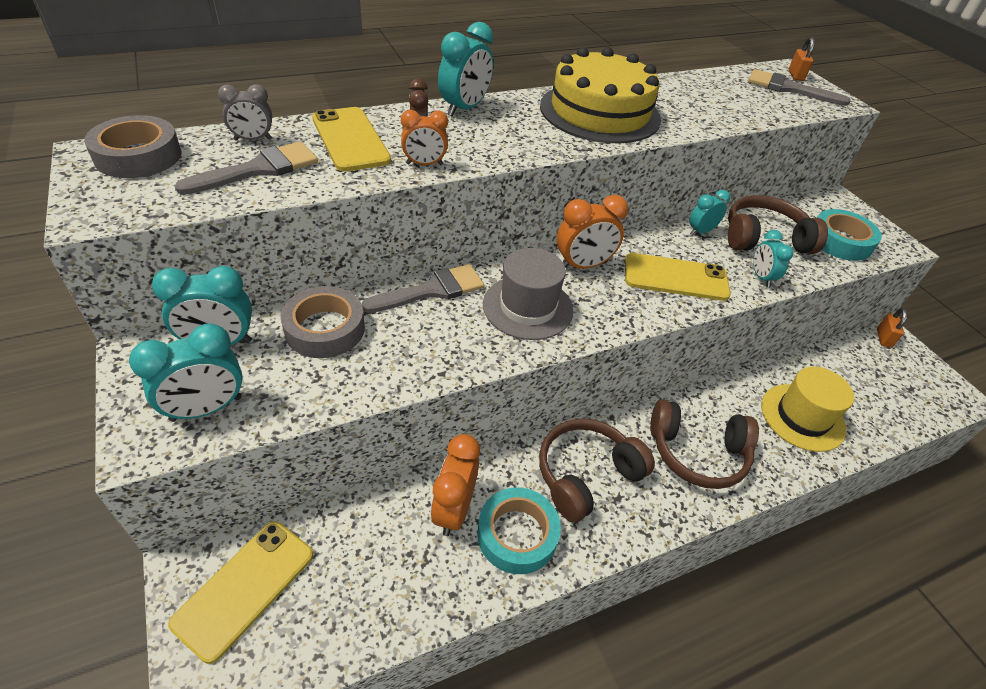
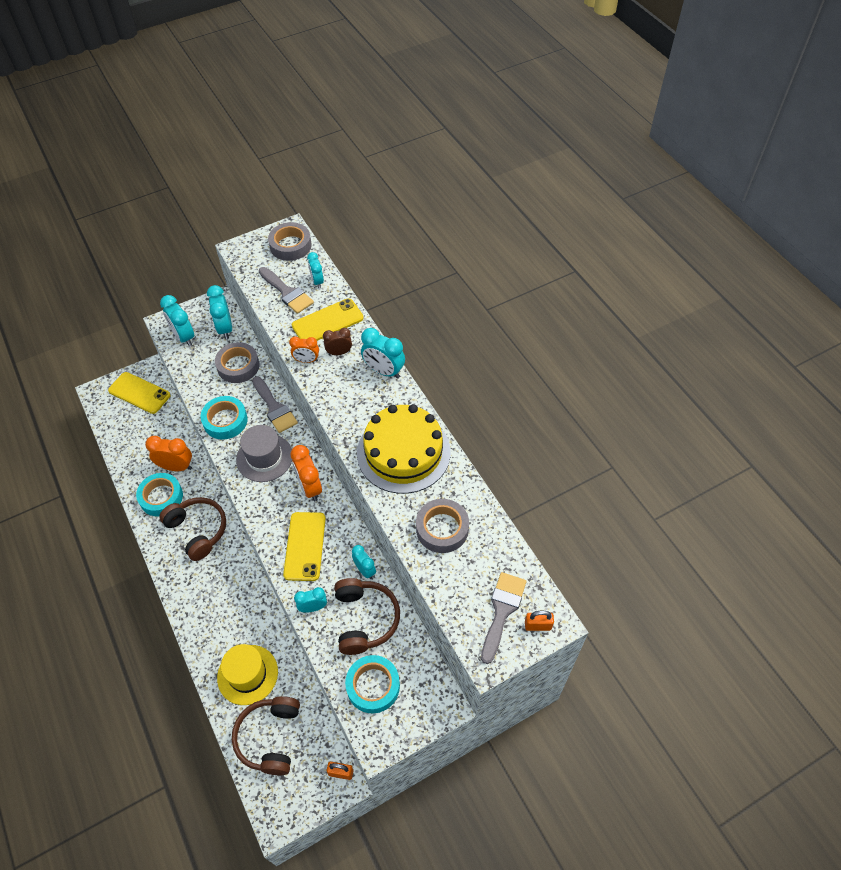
camera: 90 degrees right, 10 degrees up
(253, 139) = (317, 281): grey clock -> turquoise clock
(424, 164) = (306, 360): orange clock -> orange clock turned 75 degrees counterclockwise
(445, 351) = (225, 421): none -> turquoise tape
(697, 453) = (214, 596): brown headphones -> brown headphones (269, 737)
(703, 104) = (442, 529): none -> grey tape

